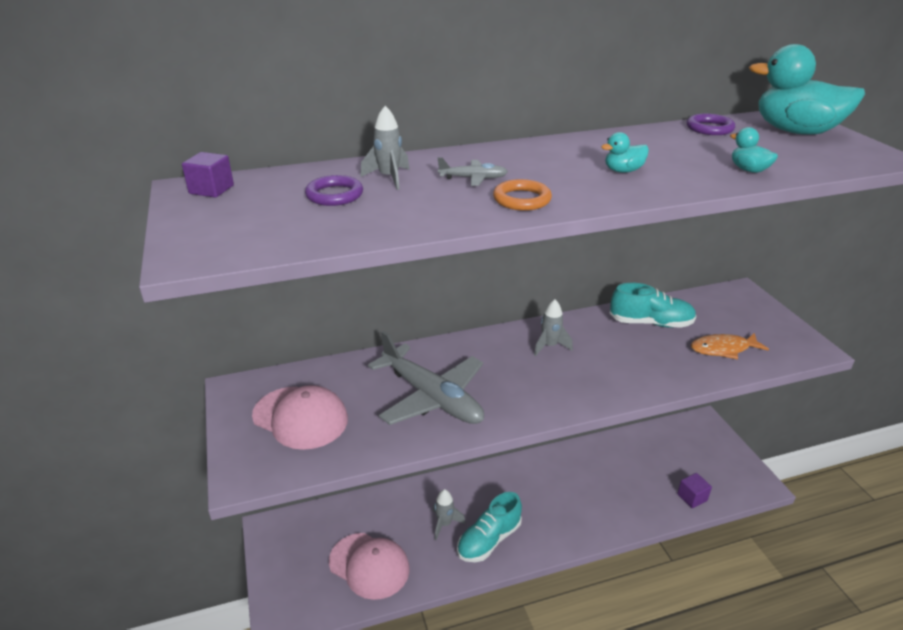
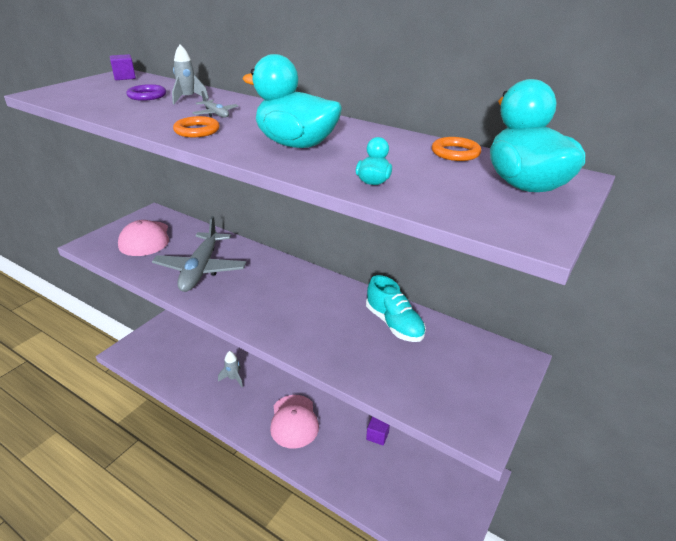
camera: 50 degrees right, 0 degrees up
(369, 565) = (178, 365): pink cap -> pink cap (294, 421)
(489, 540) = (237, 405): turquoise shoe -> none
(550, 346) = (304, 290): grey rocket -> none
(623, 171) = (295, 144): turquoise duck -> turquoise duck, size x2.27
(692, 497) = (381, 503): purple cube -> purple cube (377, 436)
(709, 128) = (455, 153): purple ring -> orange ring
(723, 349) = (405, 375): orange fish -> none

